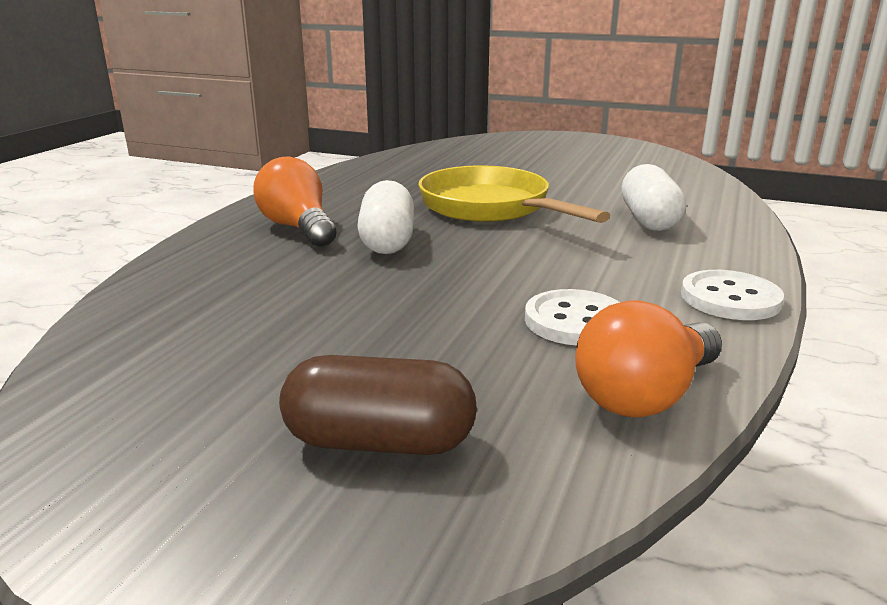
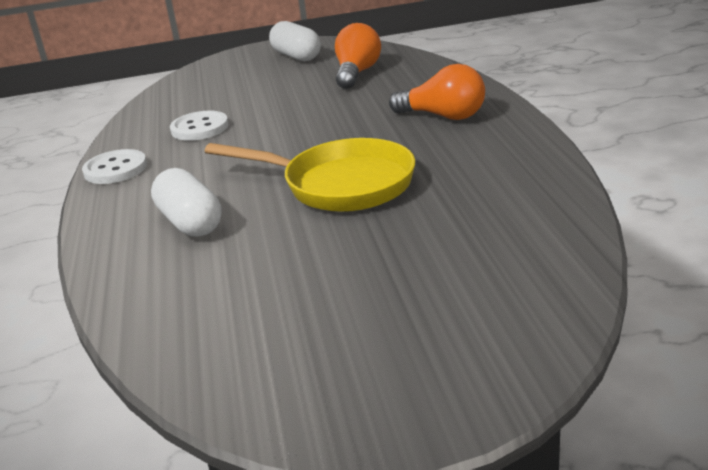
camera: 150 degrees right, 5 degrees up
(379, 442) = (240, 74): brown capsule -> none
(387, 241) = (367, 130): white capsule -> white capsule (296, 56)
(645, 395) = (152, 113): orange light bulb -> orange light bulb (357, 73)

